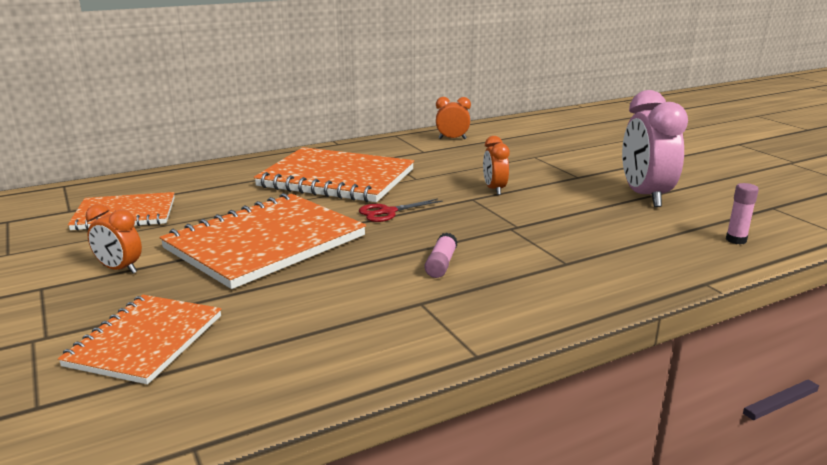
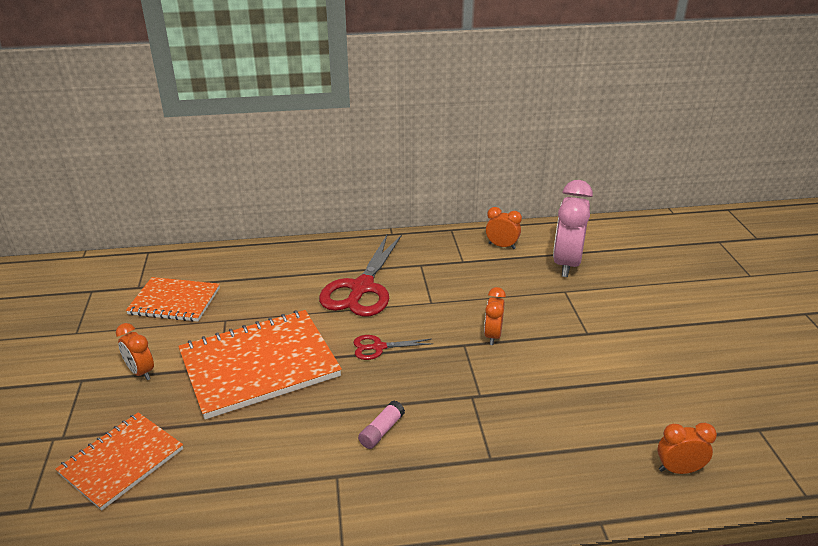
camera: 20 degrees right, 10 degrees up
(336, 178) = (362, 288): orange notebook -> red scissors
(645, 196) = (634, 380): pink clock -> pink clock (566, 264)
(736, 240) = (678, 470): pink glue stick -> orange clock

